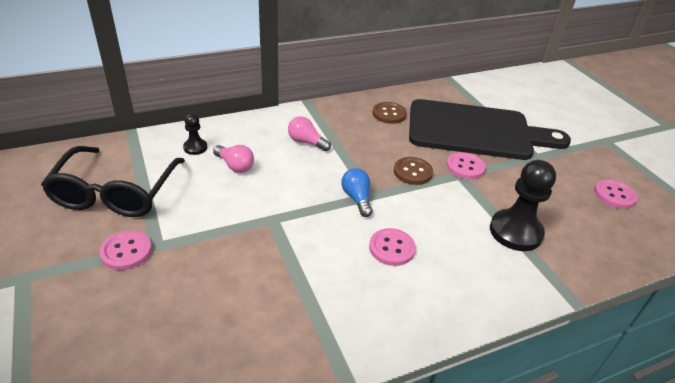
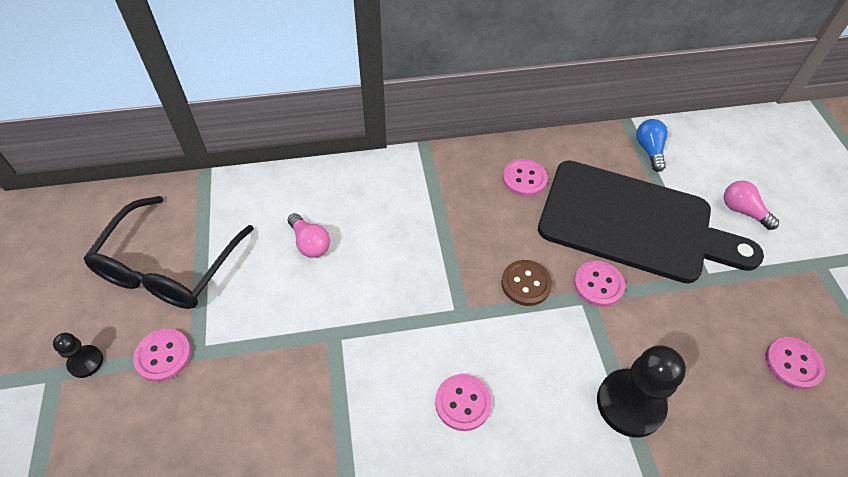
camera: 15 degrees right, 15 degrees up
(195, 147) = (271, 208): black pawn -> black pawn (86, 362)
(306, 142) = (405, 215): pink light bulb -> pink light bulb (742, 211)
(357, 198) = (442, 317): blue light bulb -> blue light bulb (649, 150)
(389, 114) = (524, 179): brown button -> pink button

